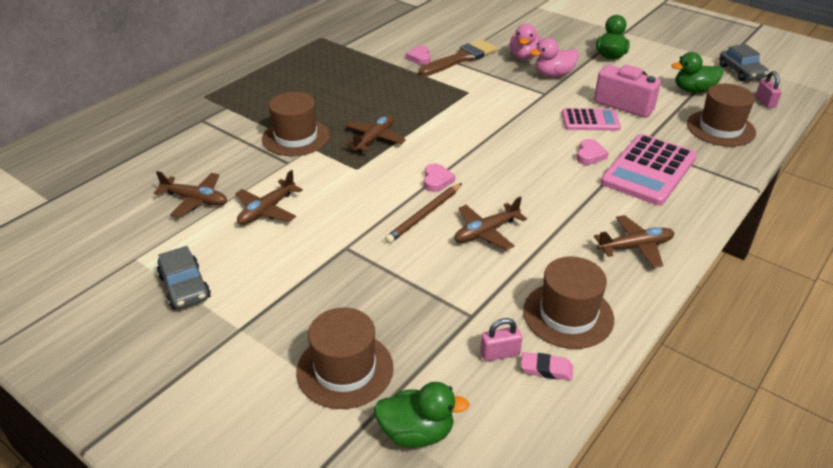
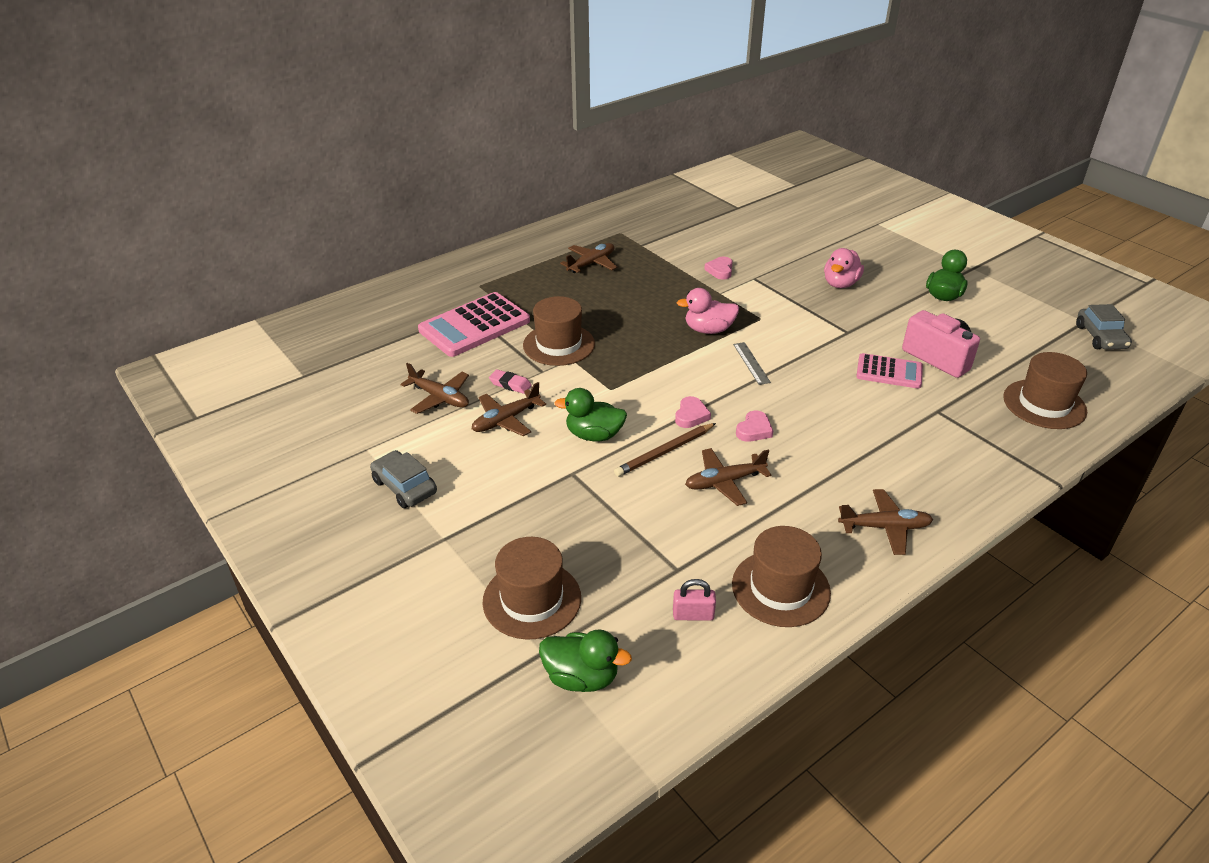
camera: 15 degrees right, 0 degrees up
(185, 287) = (404, 487): grey car -> grey car turned 150 degrees clockwise
(374, 139) = (640, 358): brown plane -> brown plane (591, 263)
(461, 58) = (766, 277): brown brush -> none
(473, 129) = (751, 363): none -> grey ruler
(546, 369) = (736, 641): pink eraser -> pink eraser (510, 384)
(553, 74) = (866, 310): pink duck -> pink duck (708, 330)
(590, 155) = (873, 413): pink heart -> pink heart (754, 430)
(648, 170) = (935, 441): pink calculator -> pink calculator (474, 325)
(693, 90) = (1029, 352): green duck -> green duck (594, 435)
(765, 102) = (1115, 379): pink padlock -> none

